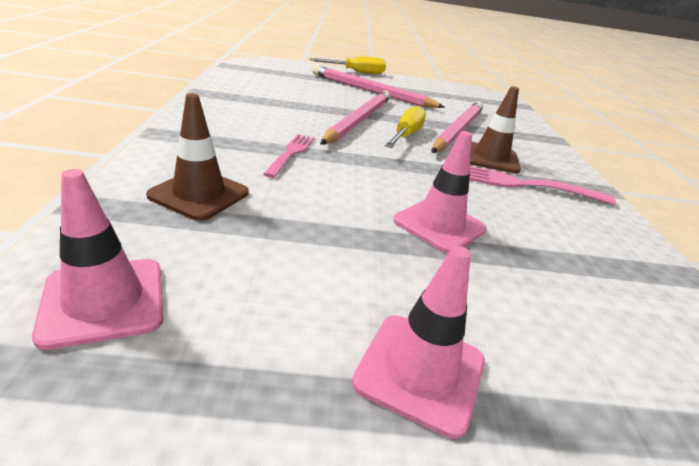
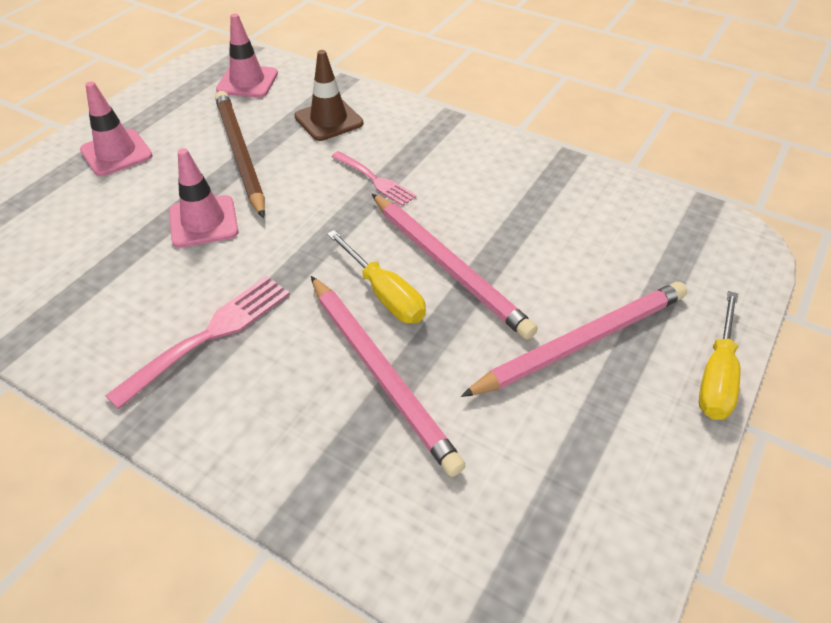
camera: 125 degrees right, 15 degrees up
(316, 238) = (240, 154): none -> brown pencil
(491, 158) = (280, 351): brown traffic cone -> none

